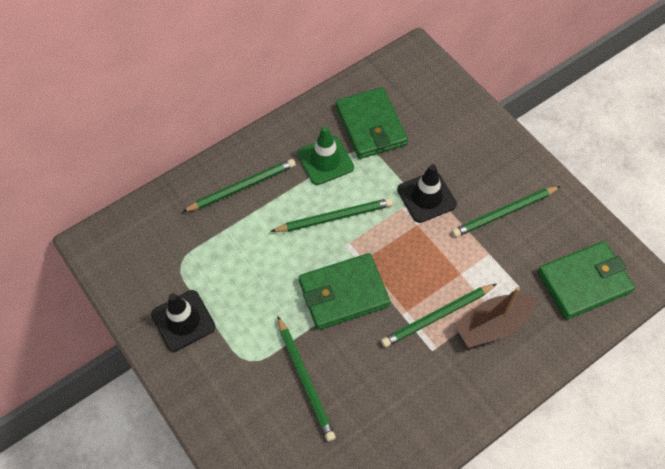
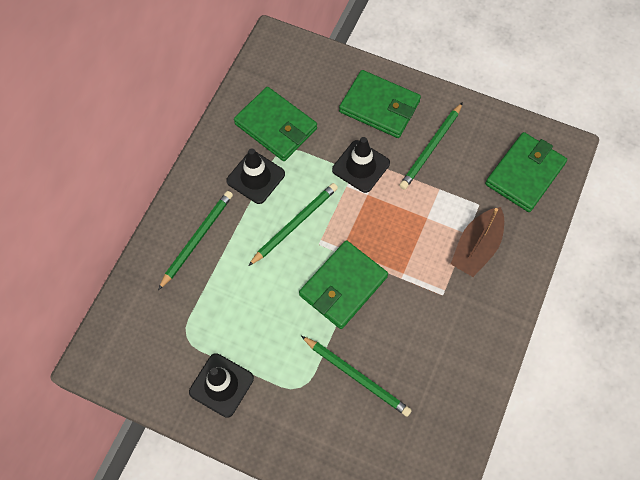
camera: 30 degrees left, 5 degrees up
(325, 160) = (255, 177): green traffic cone -> black traffic cone
(437, 316) = (430, 264): green pencil -> none
(477, 153) = (379, 106): none -> green wallet

